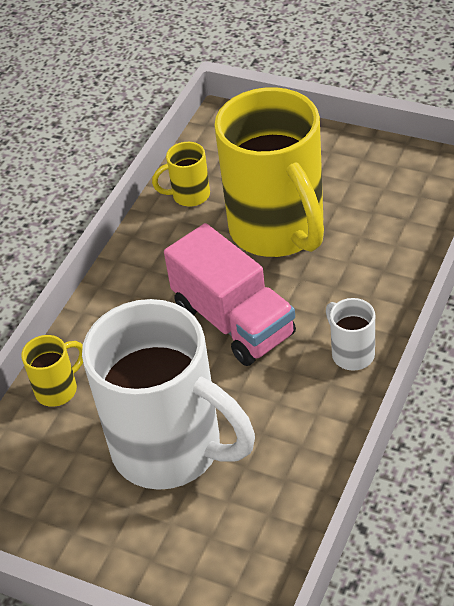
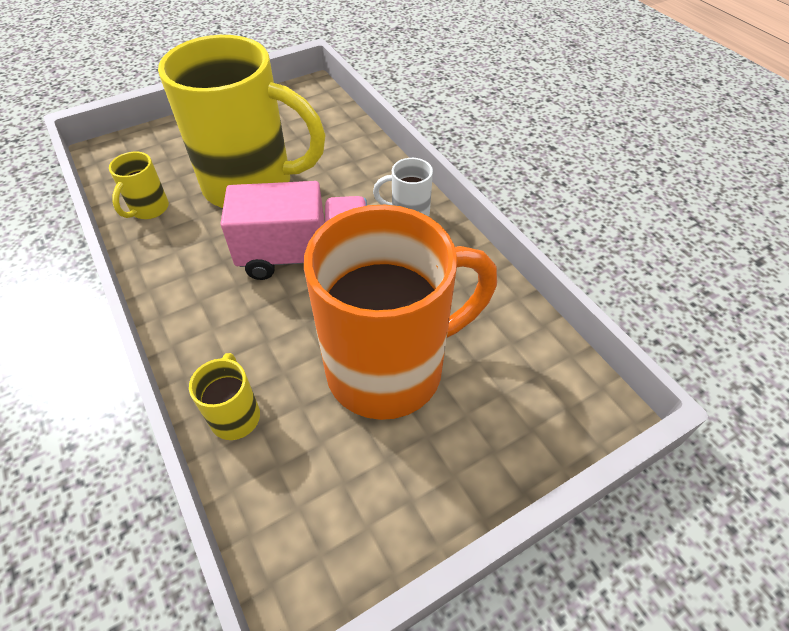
camera: 60 degrees left, 5 degrees up
(171, 449) = (390, 368): white mug -> orange mug

